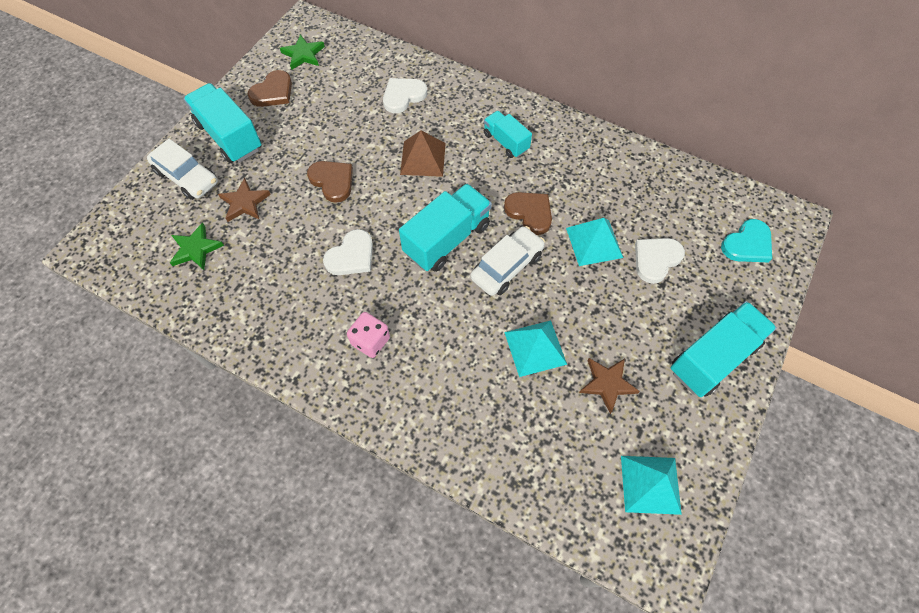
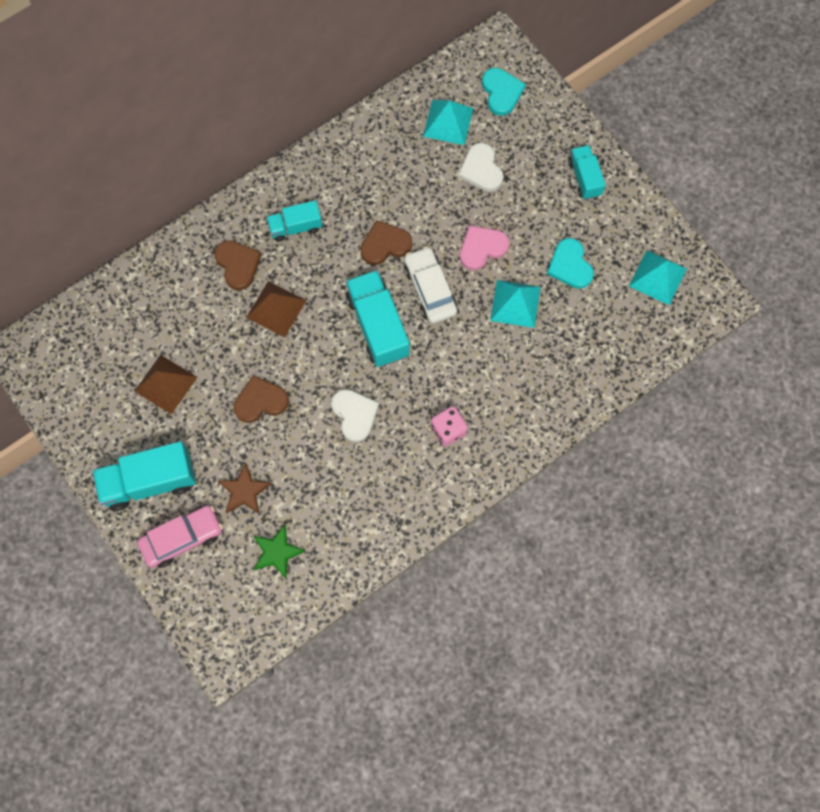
camera: 65 degrees left, 10 degrees up
(187, 177) = (182, 538): white car -> pink car
(273, 92) = (110, 419): brown heart -> brown heart (238, 265)
(303, 54) = (71, 371): green star -> none
(318, 113) = (166, 384): none -> brown pyramid
(403, 96) = (187, 294): white heart -> none
(575, 293) = (482, 248): none -> pink heart
(594, 242) = (441, 208): turquoise pyramid -> turquoise pyramid (448, 122)
(607, 384) = (570, 265): brown star -> turquoise heart
(713, 357) = (584, 178): turquoise truck -> turquoise truck, size x0.59

